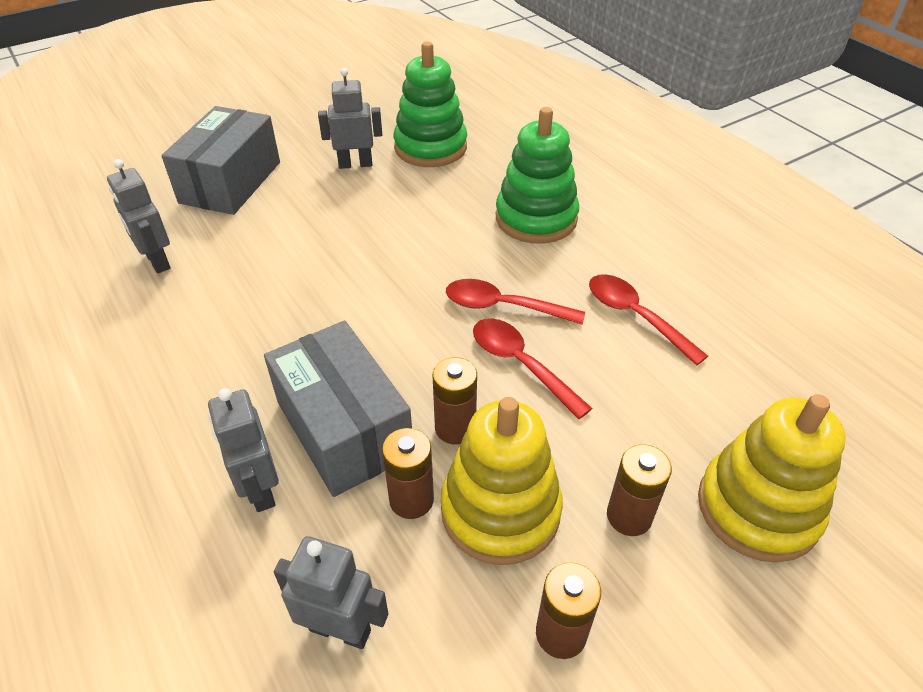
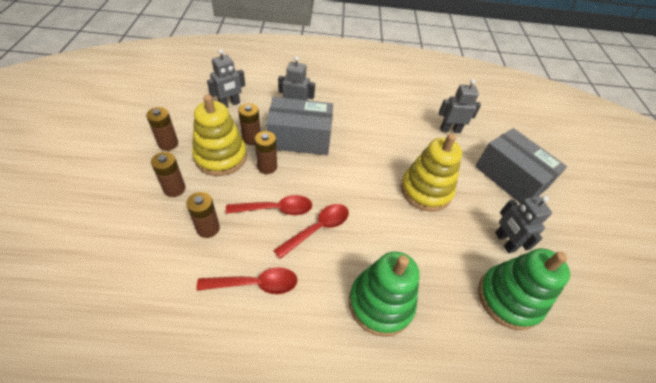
camera: 120 degrees right, 5 degrees up
(355, 164) = (504, 242): grey robot -> grey robot turned 135 degrees clockwise
(632, 414) = (208, 228): none -> brown battery
(757, 508) = (123, 232): yellow stacking toy -> yellow stacking toy (425, 190)

